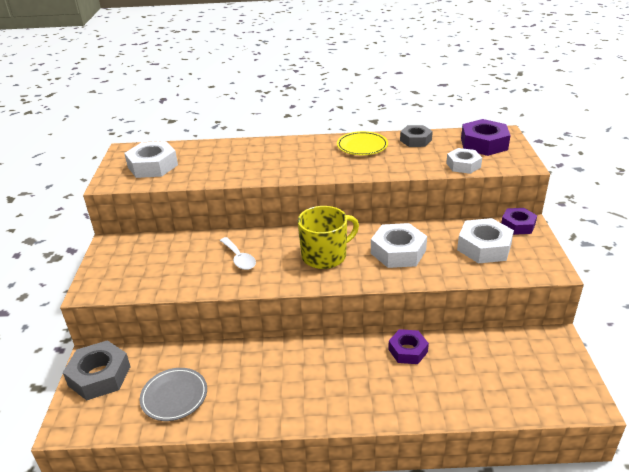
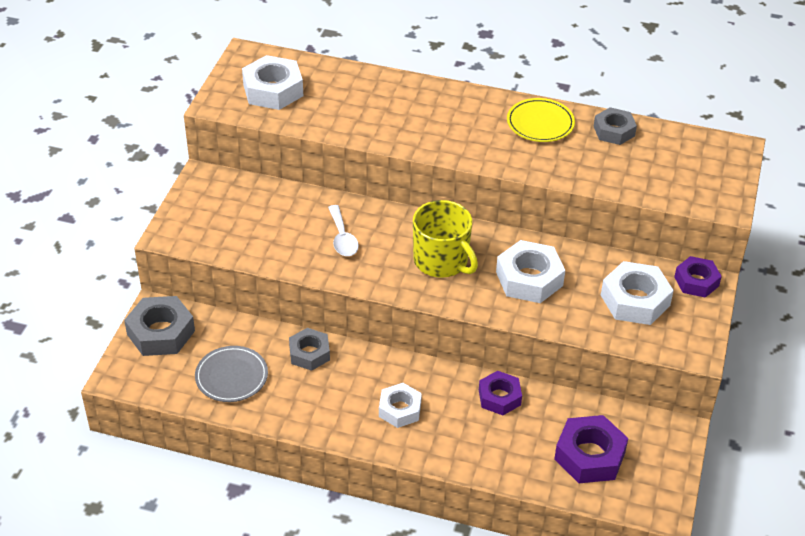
camera: 15 degrees right, 10 degrees up
(237, 358) = (309, 353): none -> grey nut
(325, 256) = (441, 261): yellow mug -> yellow mug turned 60 degrees clockwise
(463, 165) = (649, 188): white nut -> white nut (400, 409)
(484, 144) = (698, 160): purple nut -> purple nut (589, 455)

